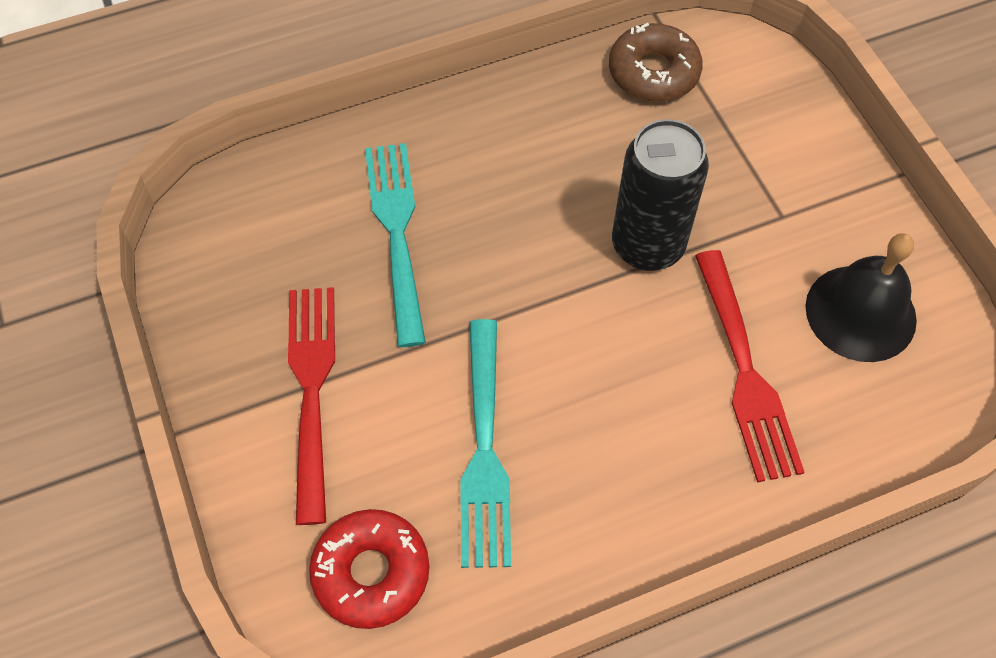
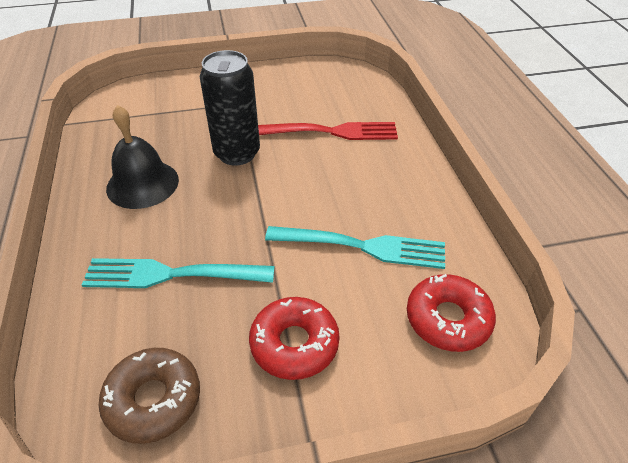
camera: 80 degrees left, 15 degrees down
(312, 390) = (294, 344): red fork -> red donut
(653, 72) = (111, 131): brown donut -> brown donut (153, 400)
(860, 313) = (307, 90): black bell -> black bell (142, 184)

